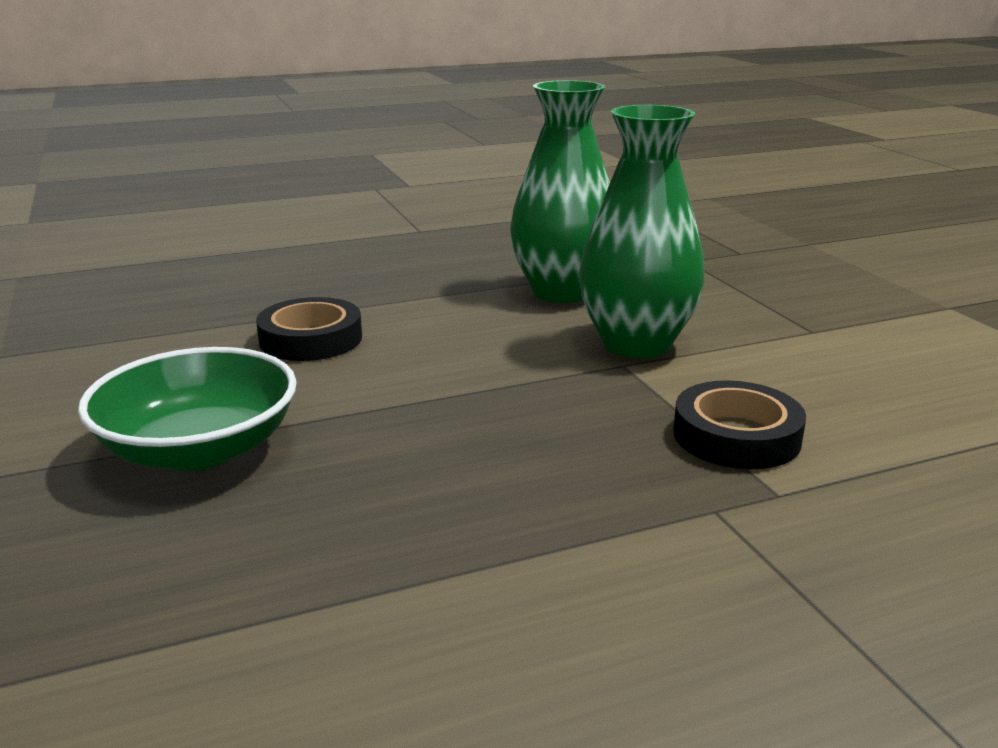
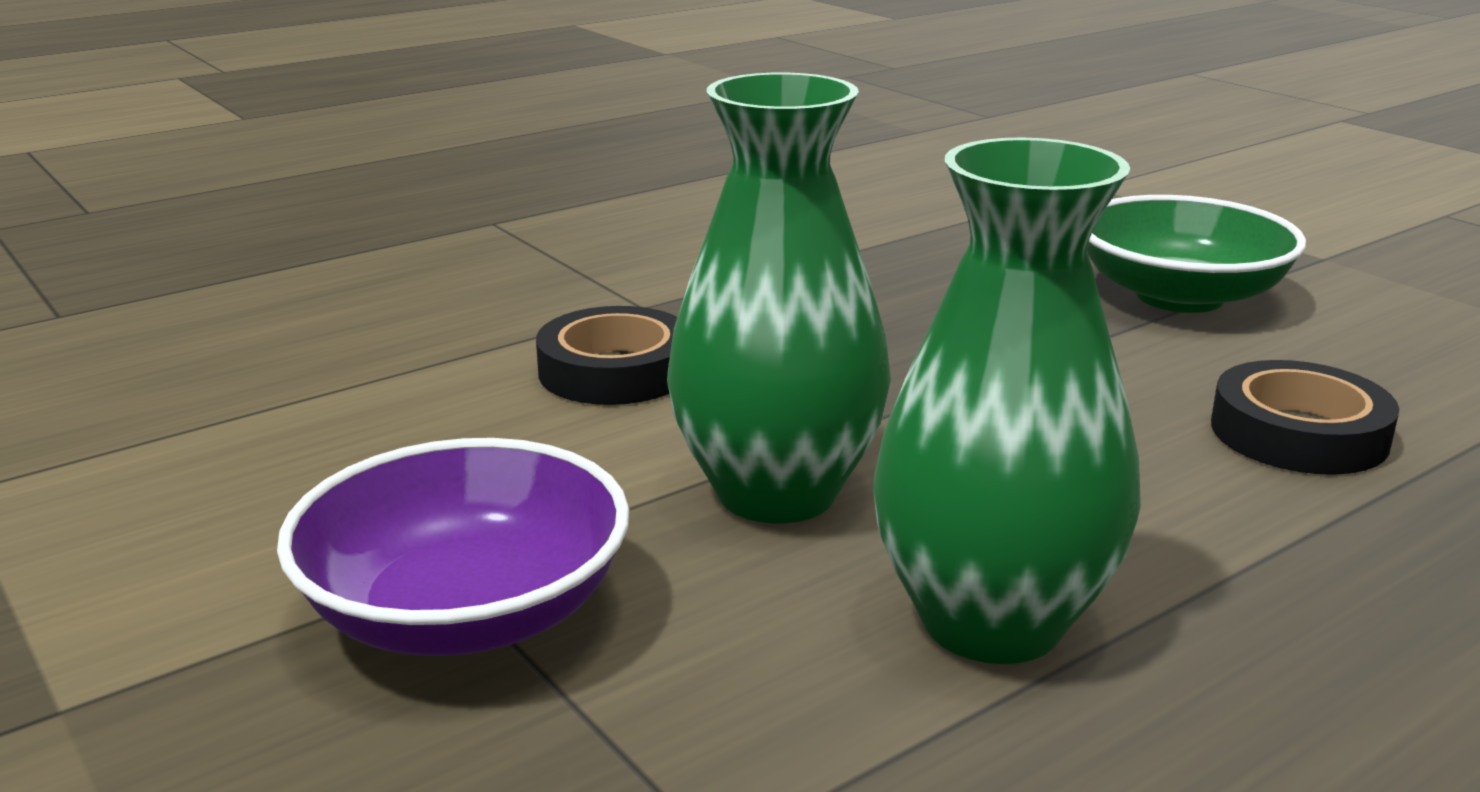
camera: 165 degrees right, 0 degrees up
(794, 316) = (466, 612): none -> purple bowl

